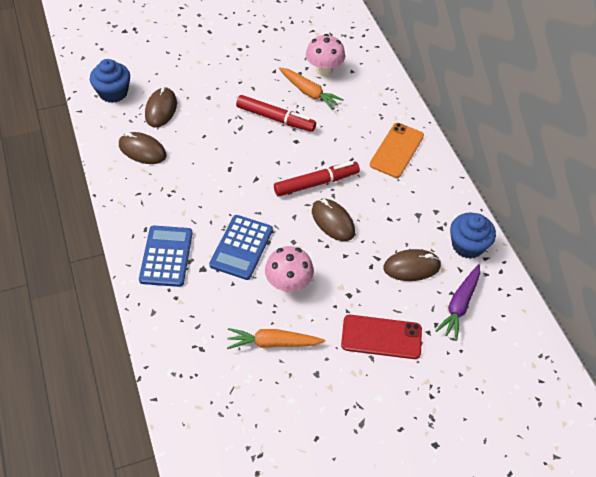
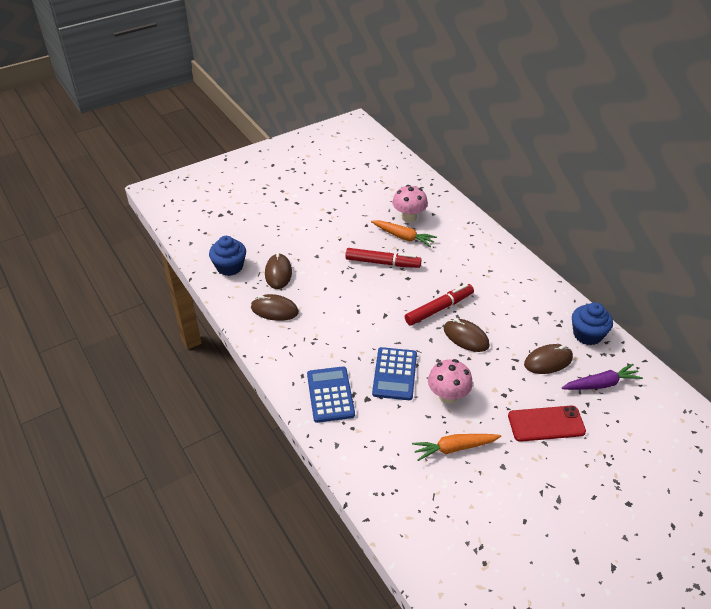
camera: 10 degrees left, 10 degrees down
(396, 150) = (496, 270): orange phone -> none
(459, 305) = (601, 384): purple carrot -> purple carrot turned 120 degrees counterclockwise

